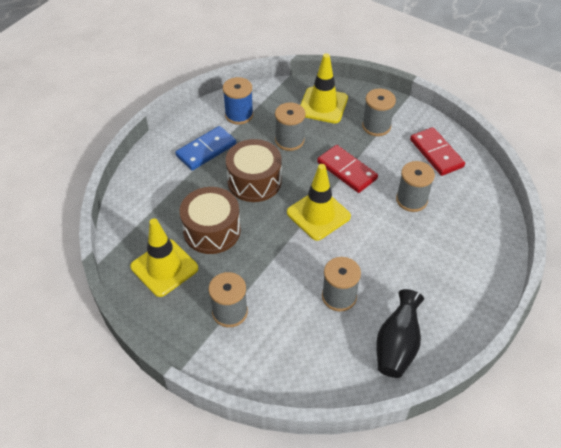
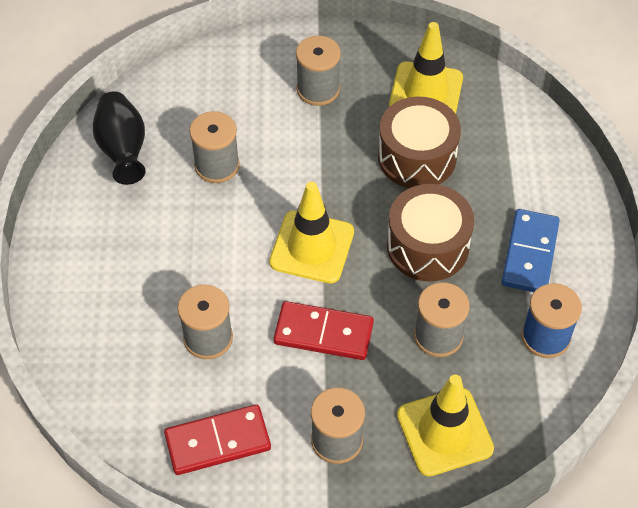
camera: 145 degrees right, 5 degrees up
(436, 153) = (217, 441): red domino -> red domino turned 45 degrees counterclockwise

